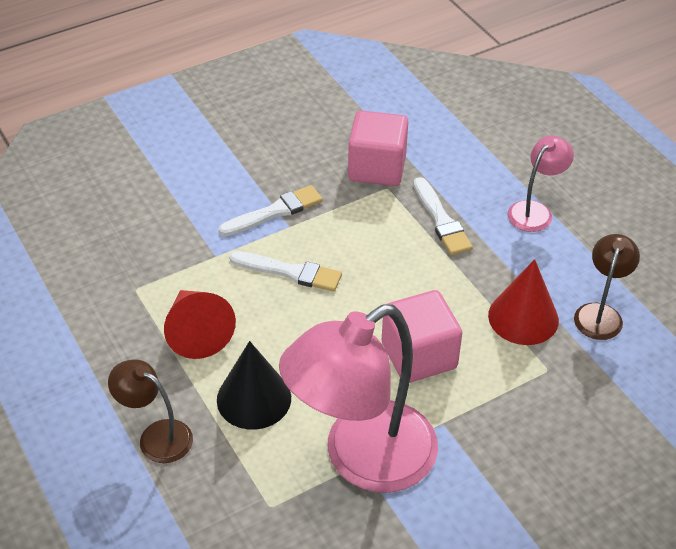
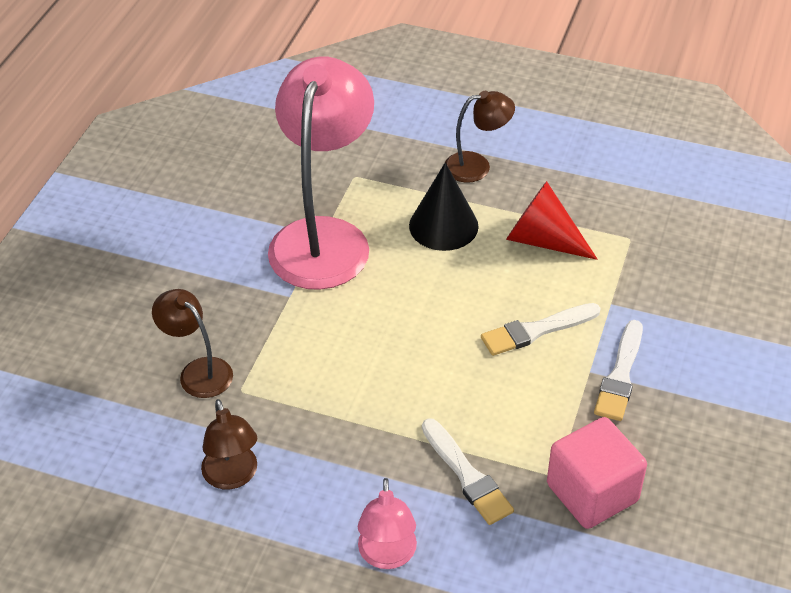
camera: 140 degrees right, 0 degrees up
(419, 356) = (357, 333): pink cube -> none
(441, 220) = (467, 475): white brush -> white brush turned 150 degrees counterclockwise
(523, 317) = (300, 424): red cone -> none
(570, 407) = (198, 371): none -> brown lamp

